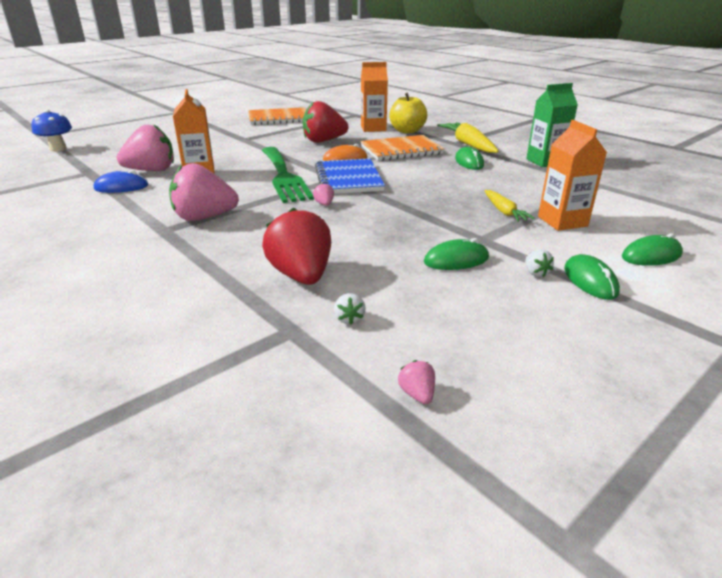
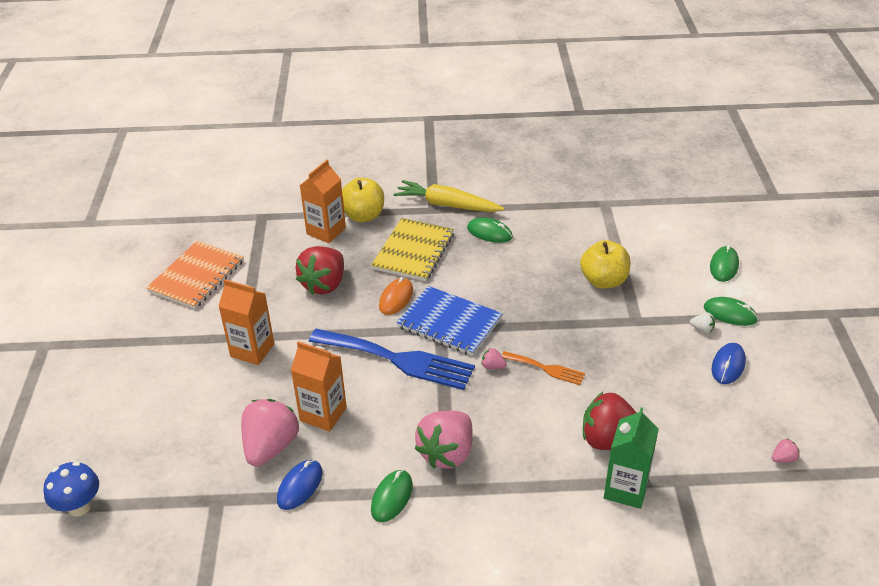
camera: 50 degrees left, 10 degrees up
(284, 176) = (398, 360): green fork -> blue fork
(349, 319) = (688, 446): white strawberry -> none
(354, 222) = (546, 368): none -> orange fork
(401, 150) = (413, 251): orange notebook -> yellow notebook
(417, 394) = (783, 459): pink strawberry -> pink strawberry turned 135 degrees clockwise
(456, 260) = (655, 353): green mouse -> green mouse (392, 497)
(504, 211) = (603, 281): yellow carrot -> yellow apple
(510, 304) = (728, 365): none -> blue mouse
(545, 161) = (534, 194): green carton -> green carton (626, 489)
(562, 221) = (645, 266): orange carton -> orange carton (252, 350)

